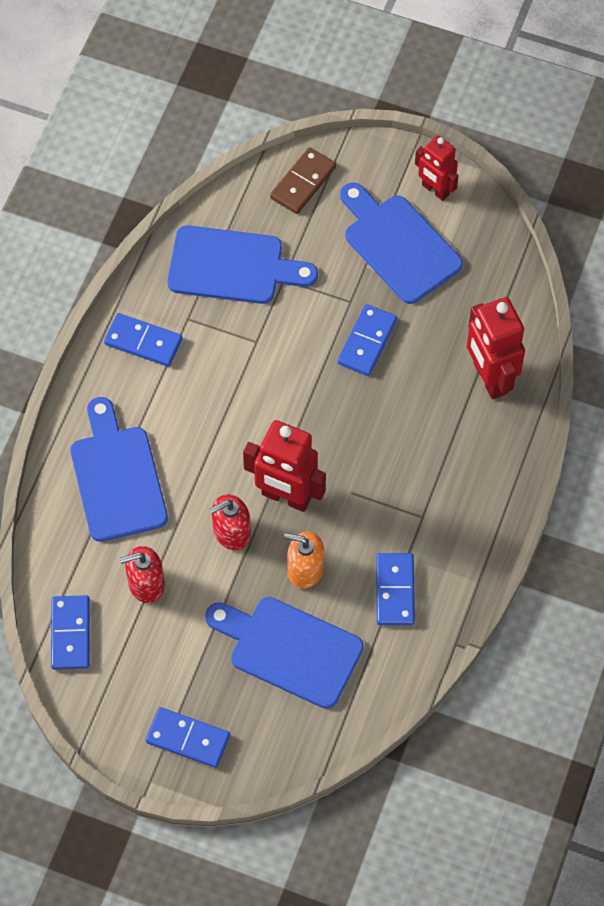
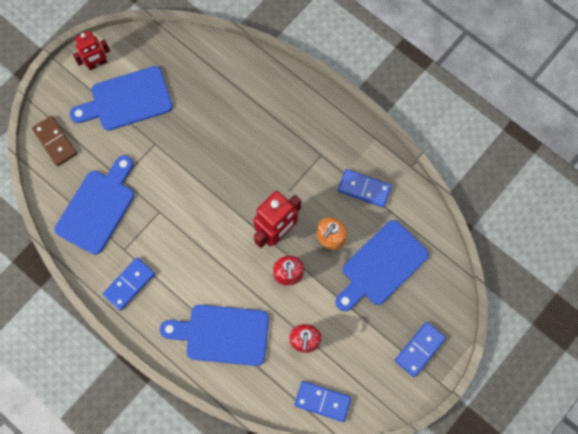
camera: 70 degrees left, 10 degrees up
(367, 342) = (188, 144): blue domino -> none
(489, 378) = (243, 81): red robot -> none

